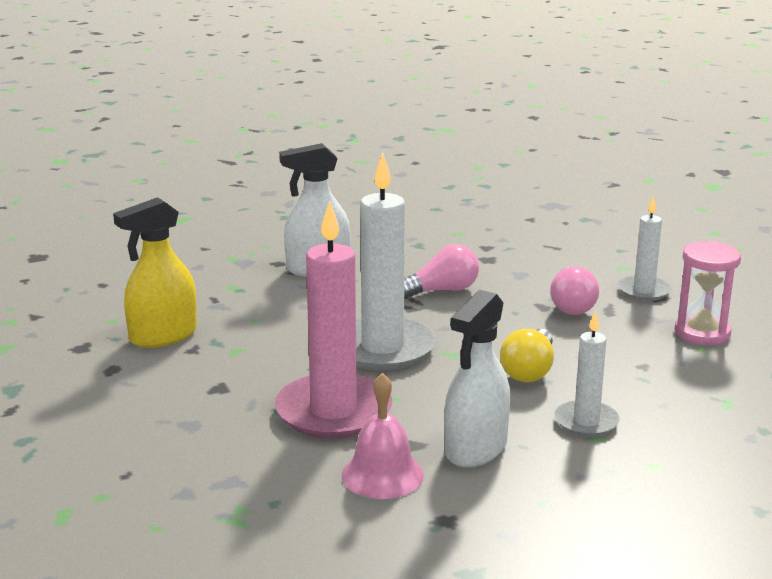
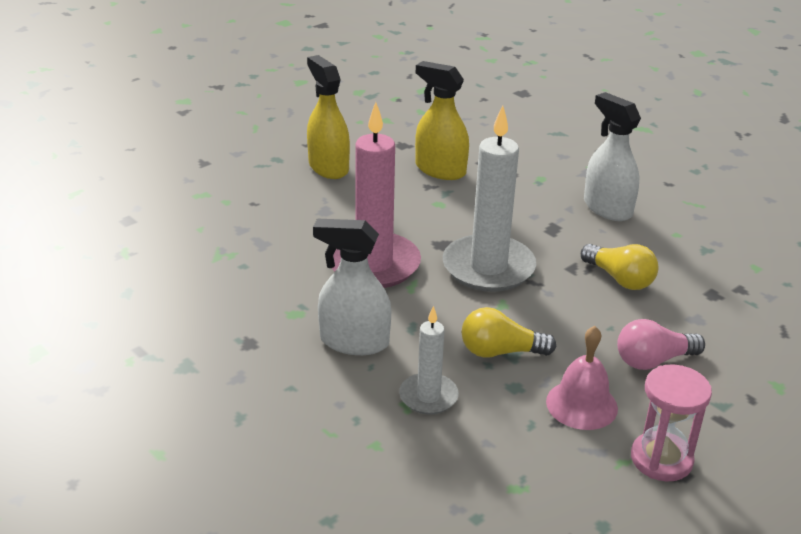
camera: 70 degrees right, 10 degrees up
(85, 405) = (328, 167): none -> yellow spray bottle
(382, 475) = (296, 303): pink bell -> pink bell (581, 404)
(442, 290) = (619, 279): pink light bulb -> yellow light bulb
(644, 291) = (730, 407): white candle -> none

